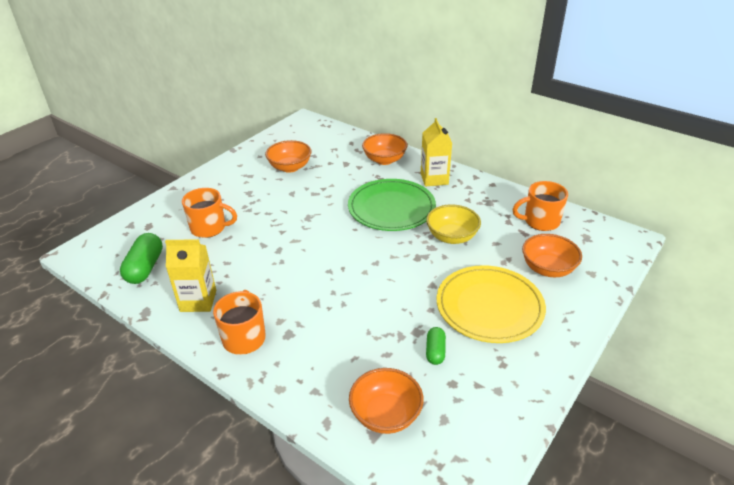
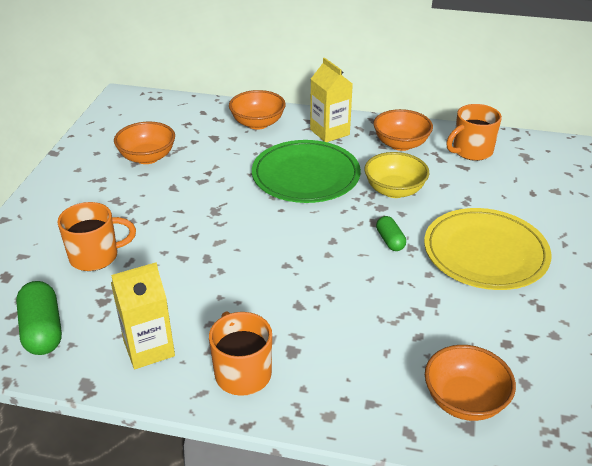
camera: 25 degrees left, 0 degrees up
(435, 351) = (465, 316): green capsule -> green capsule (390, 241)
(548, 269) = (513, 197): orange bowl -> orange bowl (401, 144)

